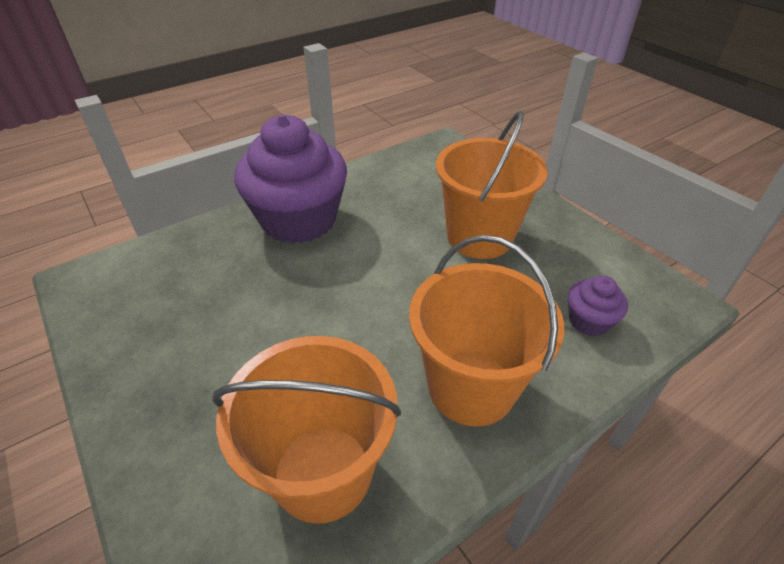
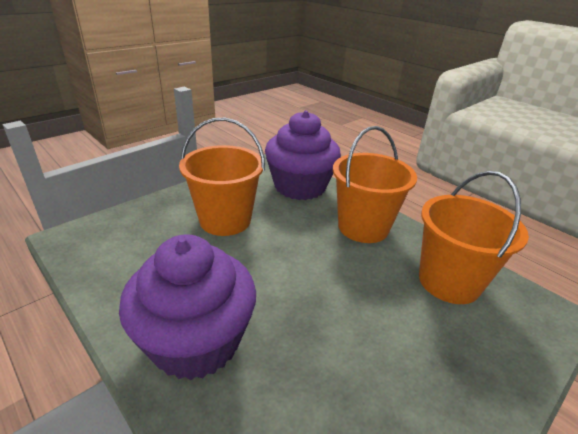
camera: 100 degrees left, 10 degrees down
(589, 321) = (300, 186): purple cupcake -> purple cupcake, size x2.29

